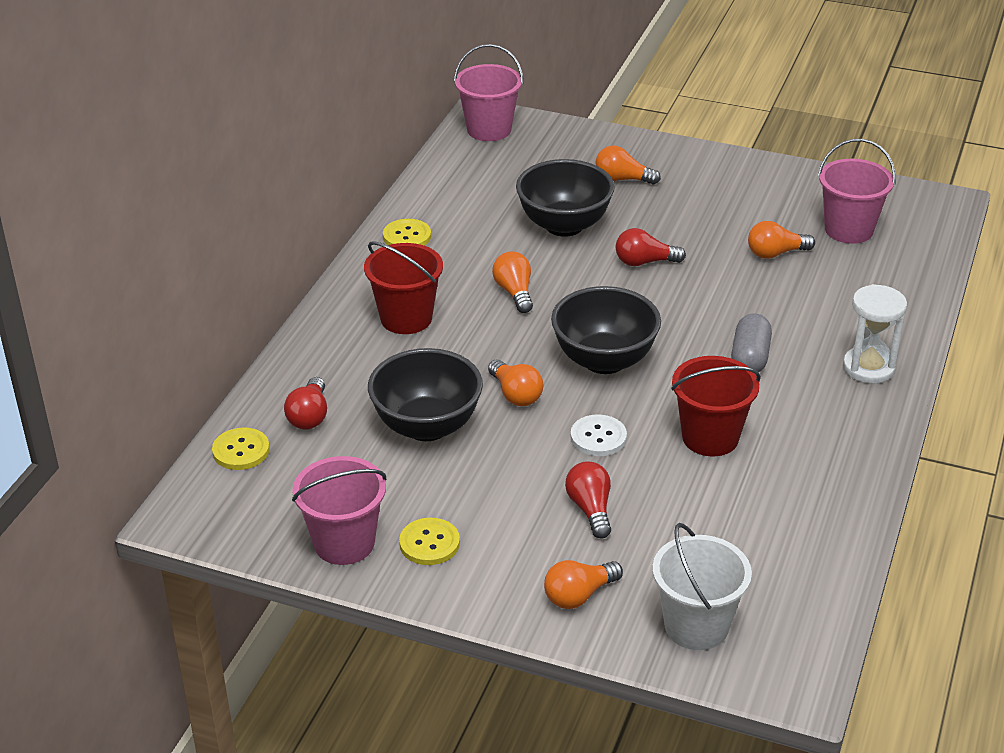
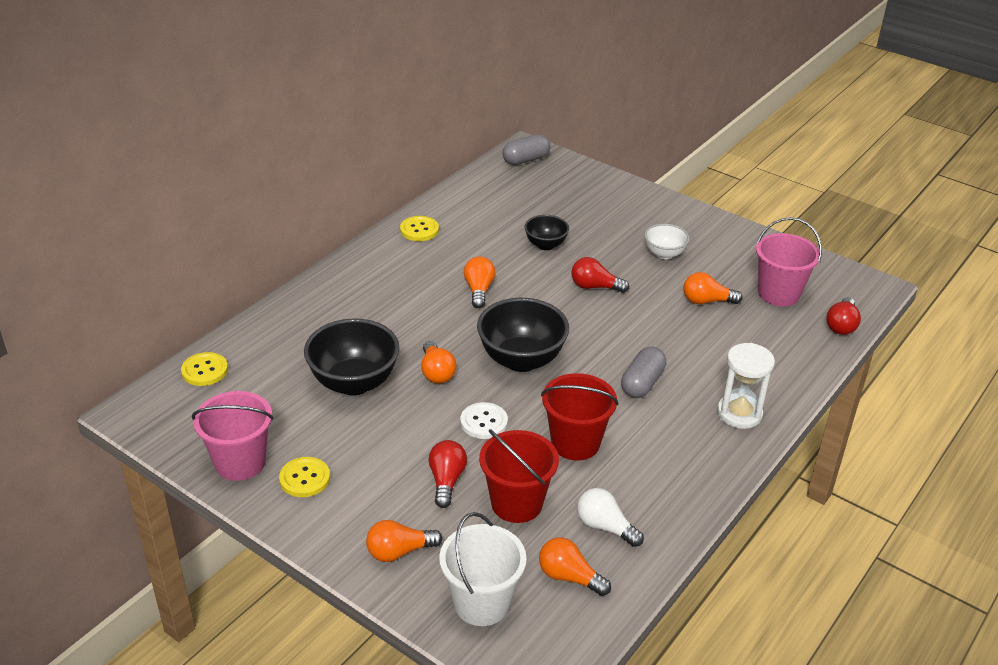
camera: 15 degrees right, 0 degrees up
(309, 416) = (270, 355): red light bulb -> red light bulb (841, 325)
(406, 318) = (384, 293): red bucket -> red bucket (516, 503)
(489, 129) = (526, 160): pink bucket -> grey capsule
(564, 225) = (545, 245): black bowl -> black bowl, size x0.56
(622, 179) = (611, 217): orange light bulb -> orange light bulb (569, 577)
(703, 210) = (664, 254): none -> white bowl
(786, 517) = (605, 527): none -> white light bulb

